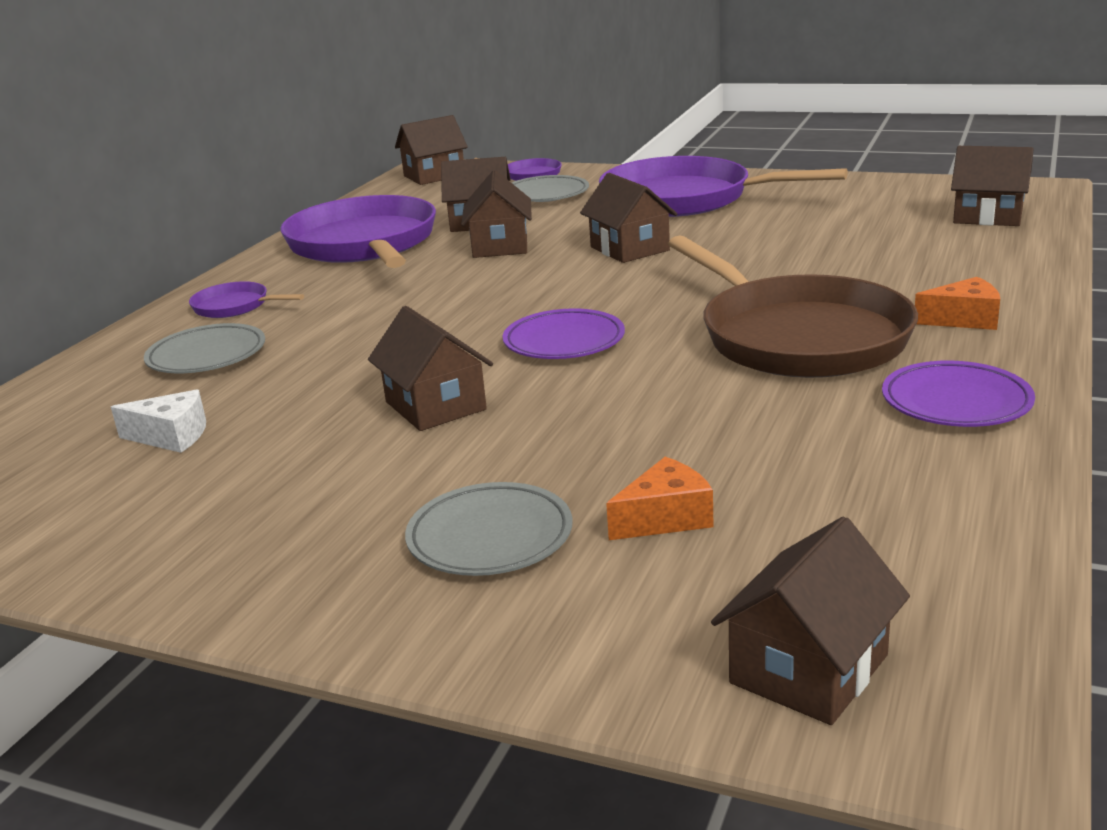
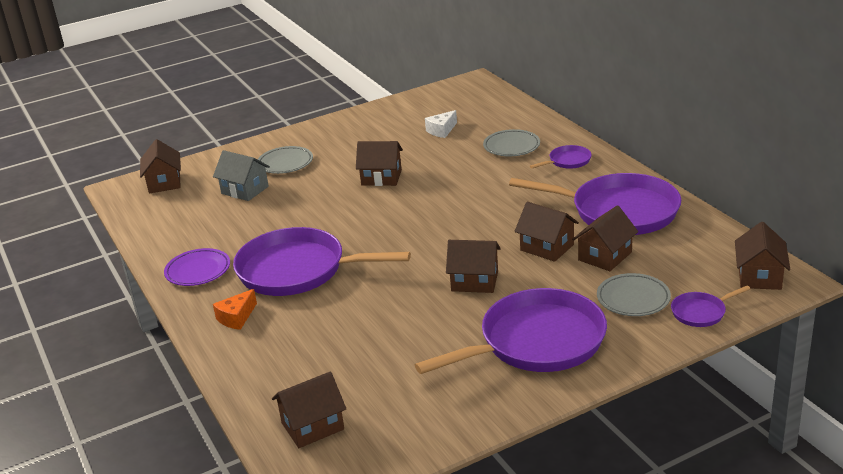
camera: 130 degrees right, 5 degrees up
(564, 341) = (390, 219): purple plate -> none
(665, 518) = (245, 190): orange cheese -> grey house
(798, 337) = (298, 270): brown pan -> purple pan

